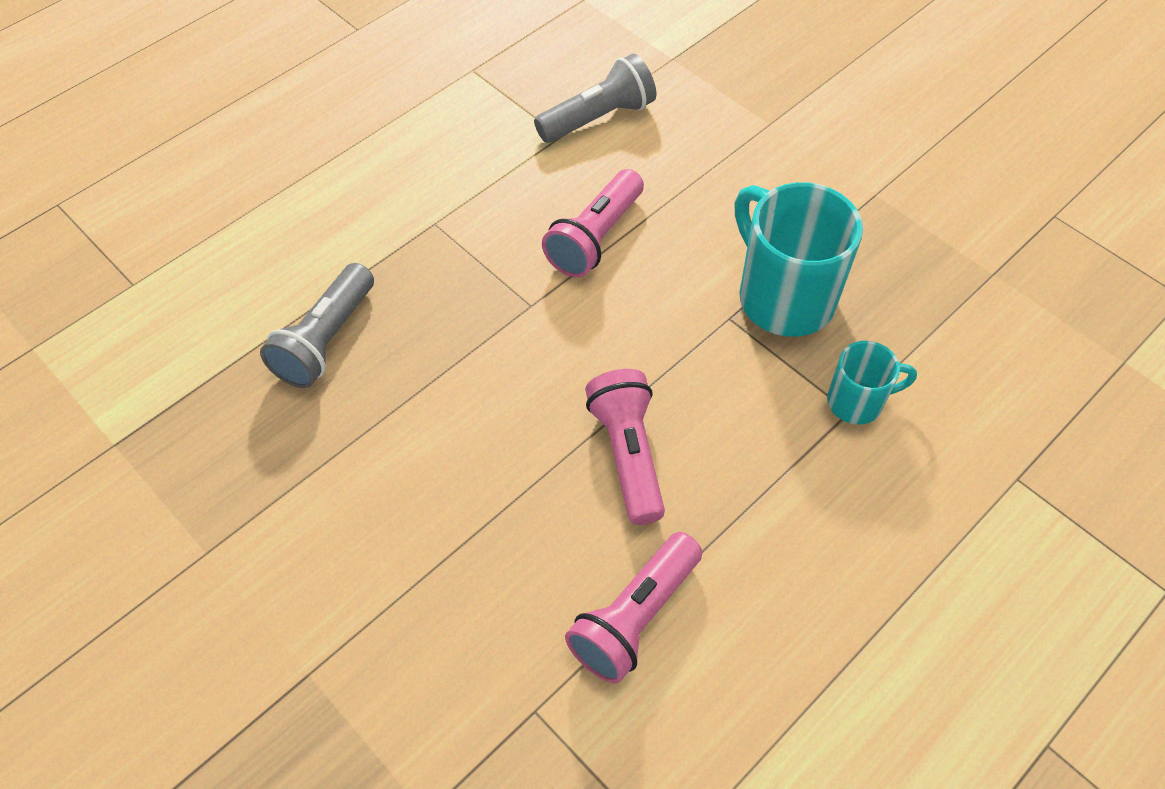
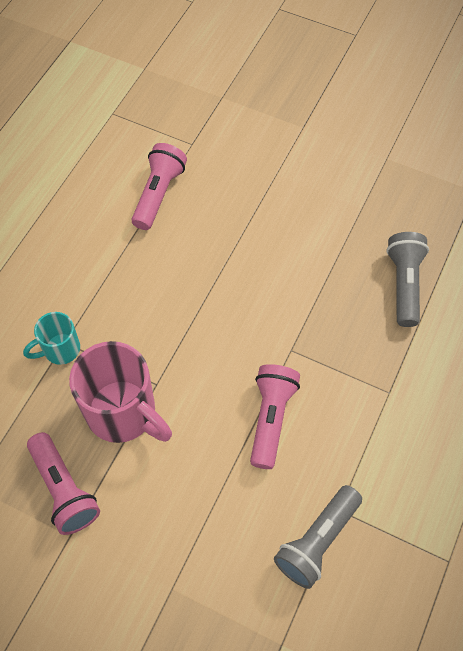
camera: 160 degrees right, 5 degrees up
(628, 454) = (191, 273): pink flashlight -> pink flashlight (64, 489)
(783, 297) = (123, 413): turquoise mug -> pink mug

